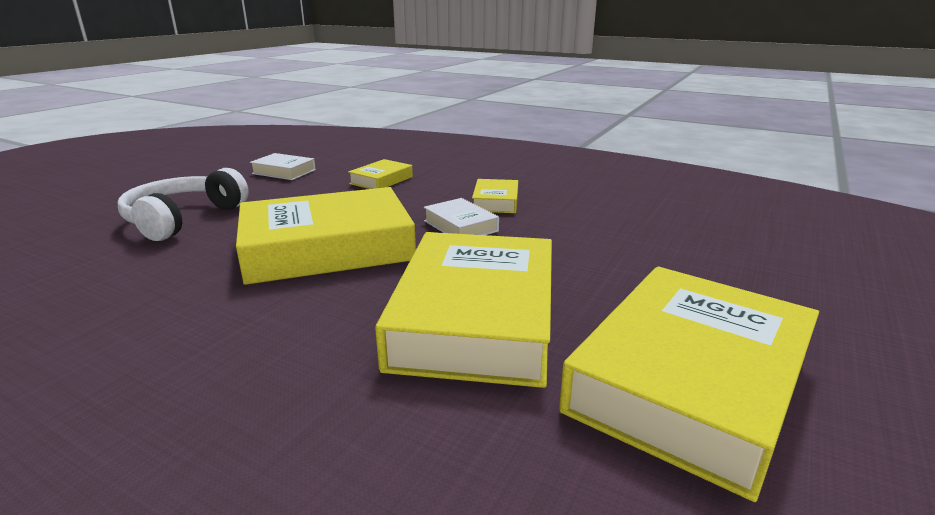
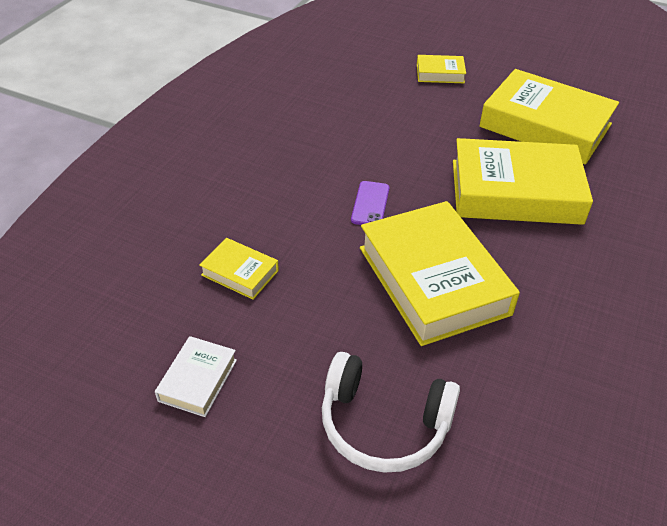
camera: 95 degrees left, 20 degrees up
(460, 226) = (370, 204): white book -> purple phone
(495, 202) = (307, 184): yellow book -> yellow book (440, 73)

